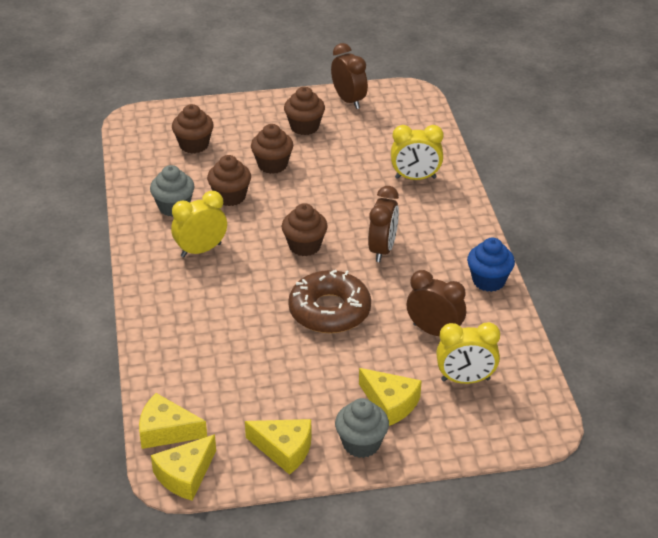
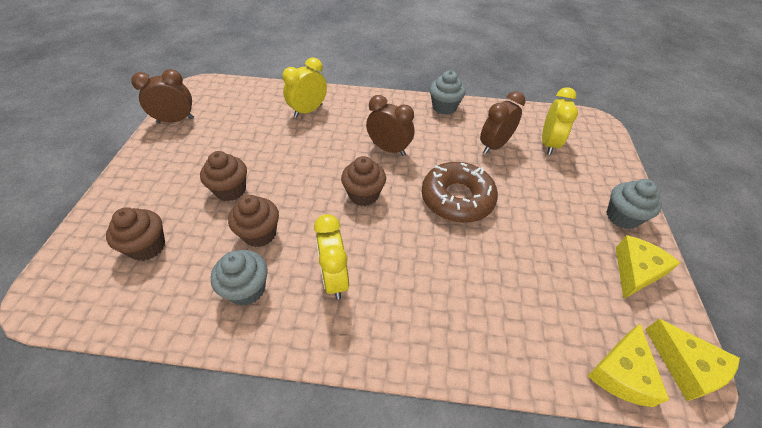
camera: 75 degrees left, 10 degrees up
(304, 127) = (190, 155): brown cupcake -> none
(390, 403) = (574, 188): yellow cheese -> none
(415, 178) = (308, 111): yellow clock -> yellow clock turned 150 degrees counterclockwise
(488, 281) = (444, 107): blue cupcake -> grey cupcake

